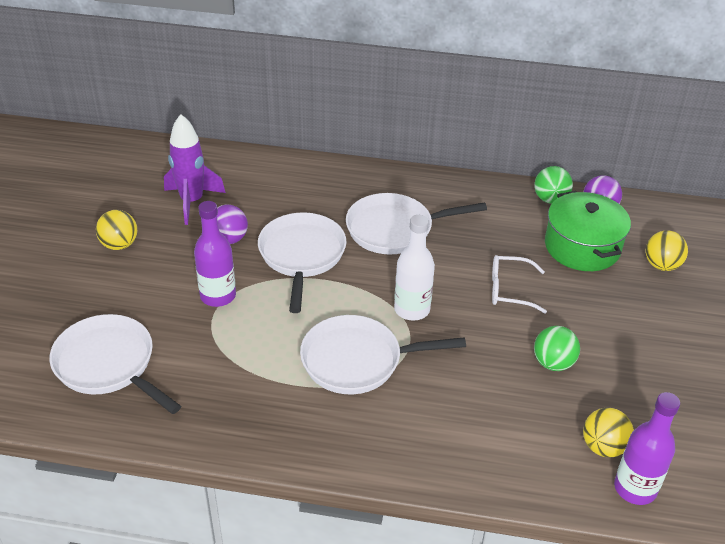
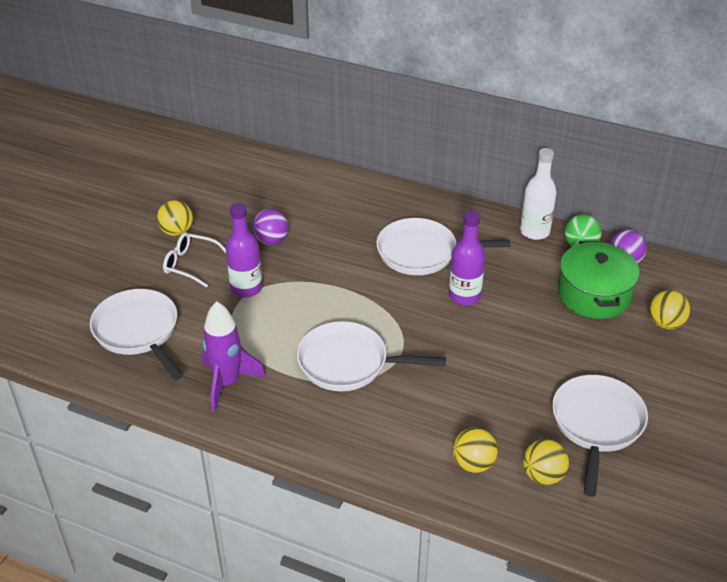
camera: 15 degrees right, 0 degrees up
(192, 202) = (249, 202): purple rocket -> purple rocket (227, 383)
(302, 256) = (330, 264): white pan -> white pan (597, 425)
(412, 309) = (412, 327): white bottle -> white bottle (534, 231)
(509, 290) = (509, 323): white glasses -> white glasses (190, 264)
(528, 448) = (473, 463): none -> yellow ball
(553, 363) = (525, 395): green ball -> none
(635, 488) = (558, 516): purple bottle -> purple bottle (464, 296)

